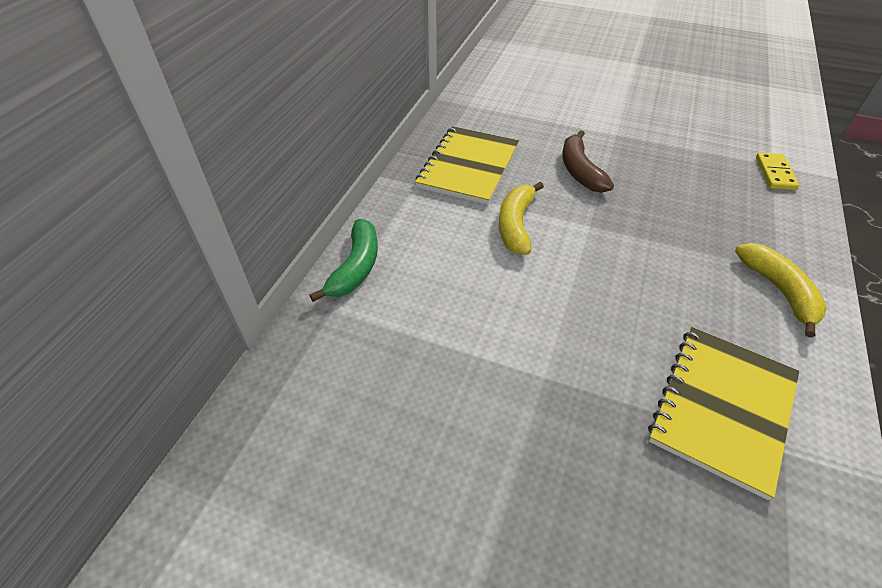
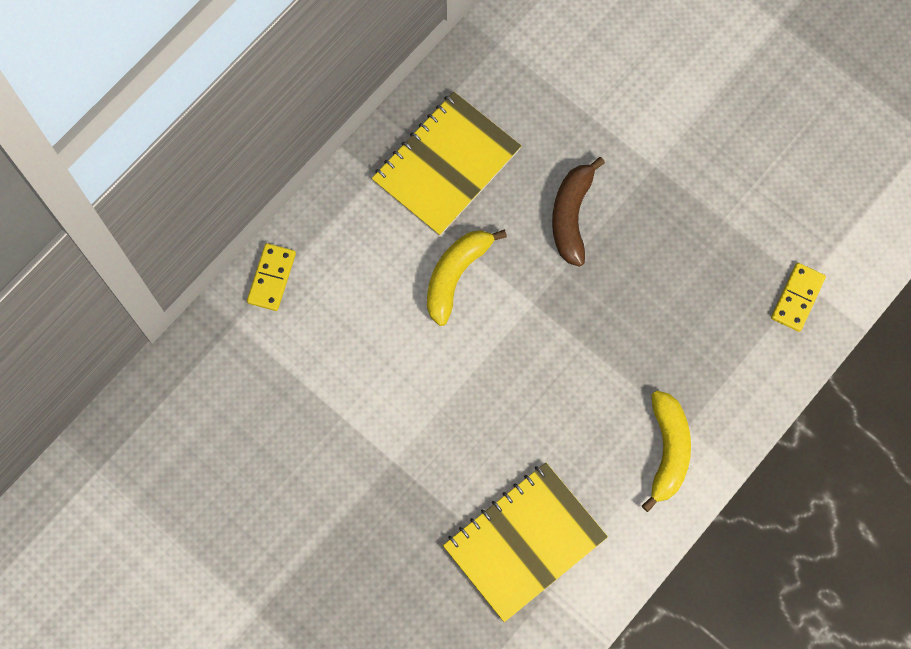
camera: 20 degrees right, 25 degrees up
(356, 267) = (272, 278): green banana -> yellow domino

